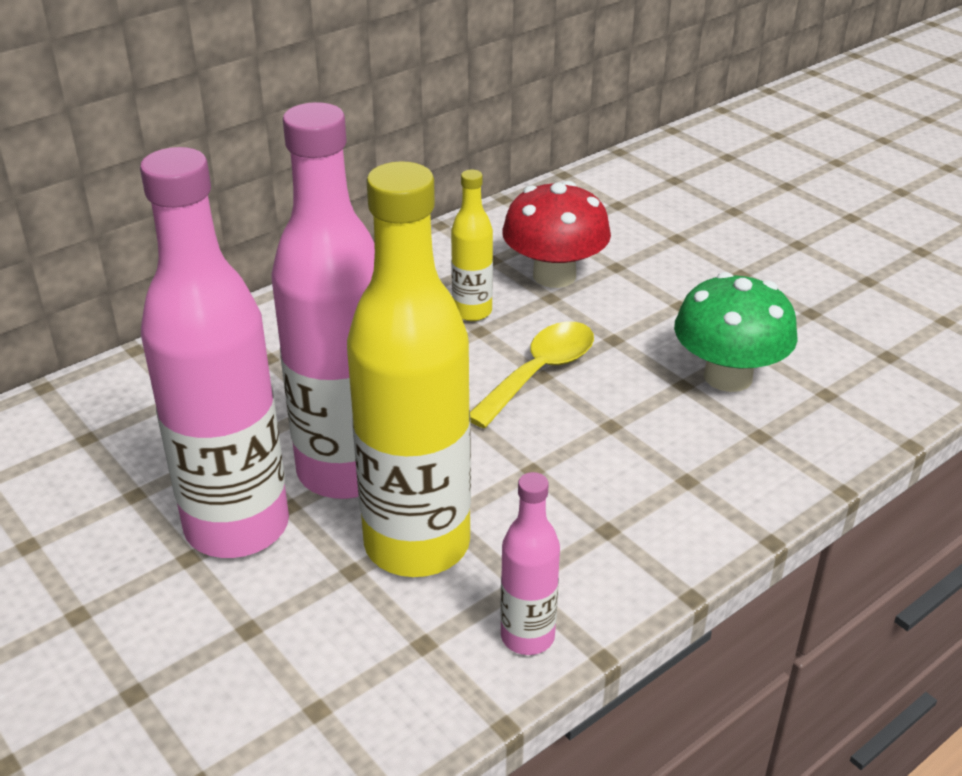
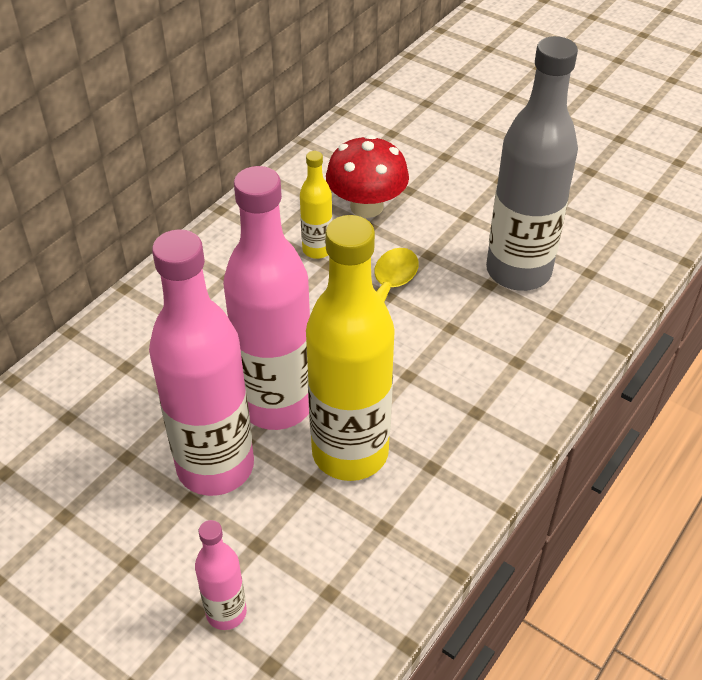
camera: 15 degrees left, 10 degrees up
(527, 637) = (451, 506): pink bottle -> pink bottle (226, 612)
(728, 376) = (518, 271): green mushroom -> grey bottle

